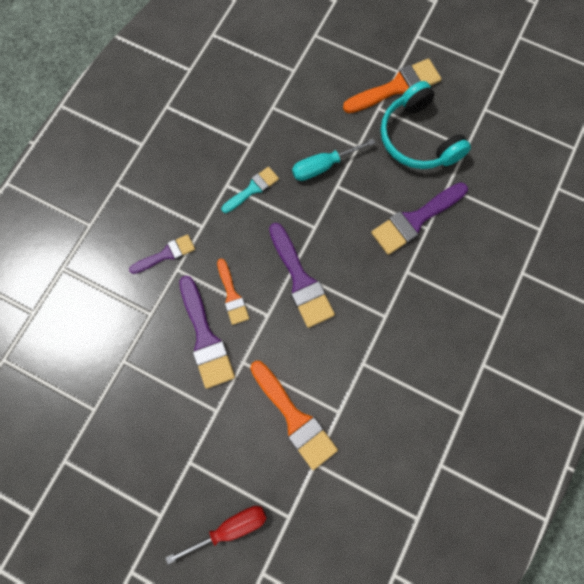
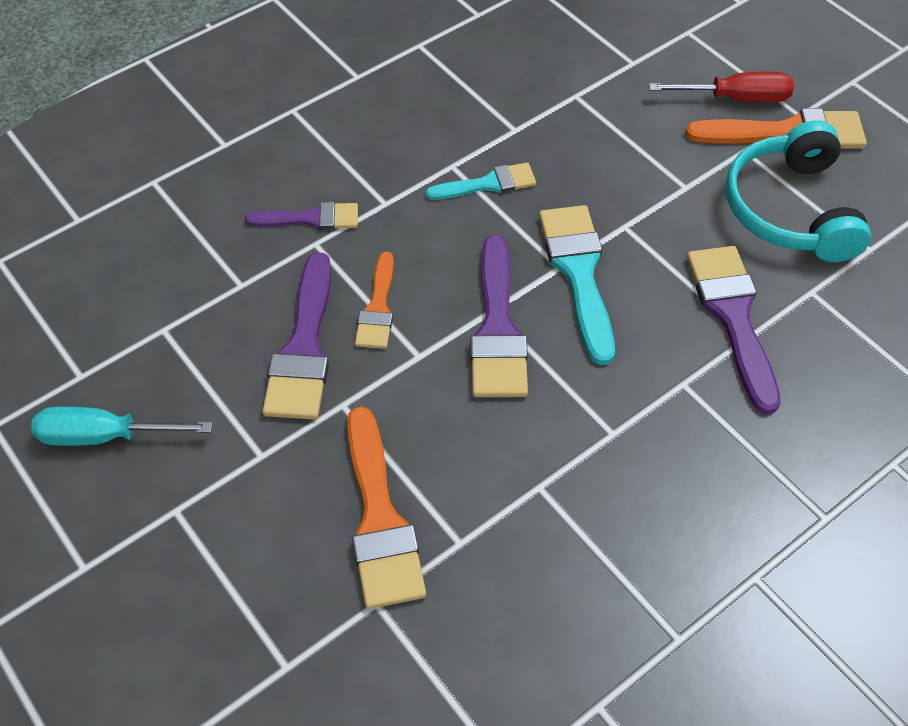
camera: 25 degrees right, 20 degrees down
(230, 527) = (181, 637): red screwdriver -> red screwdriver (737, 98)
(322, 166) = (614, 193): turquoise screwdriver -> turquoise screwdriver (103, 436)
(326, 227) = (578, 273): none -> turquoise brush
(415, 220) = (732, 317): purple brush -> purple brush turned 90 degrees clockwise

